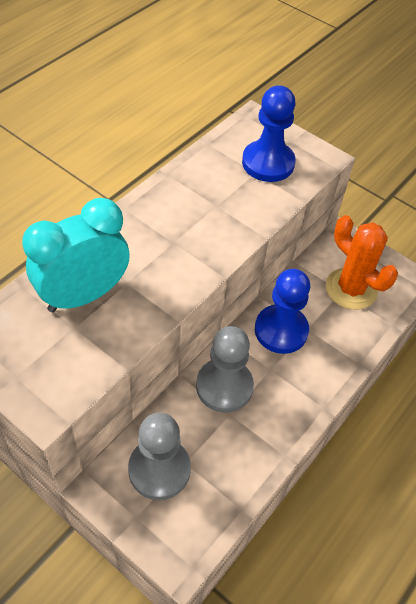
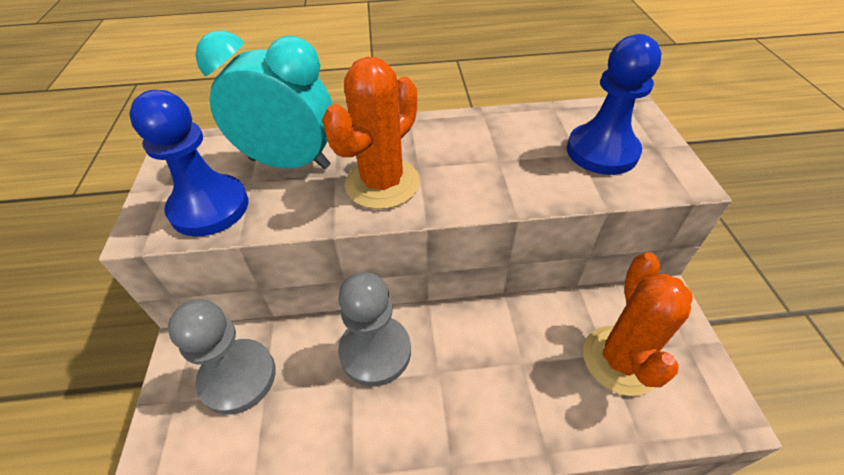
camera: 50 degrees right, 5 degrees down
(166, 268) = (382, 183): none -> orange cactus
(281, 330) = (490, 343): blue pawn -> blue pawn (209, 207)

